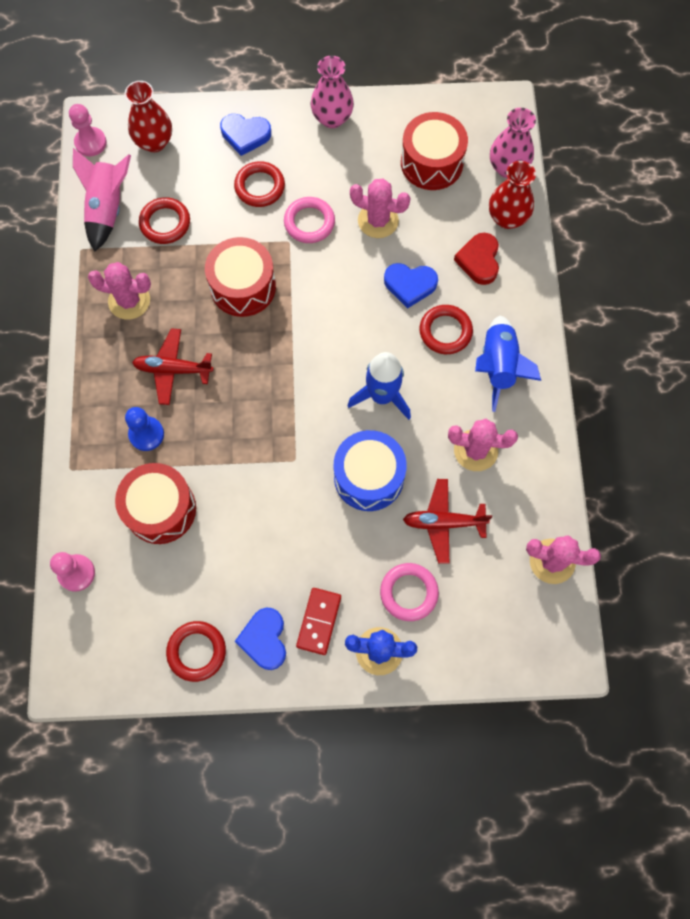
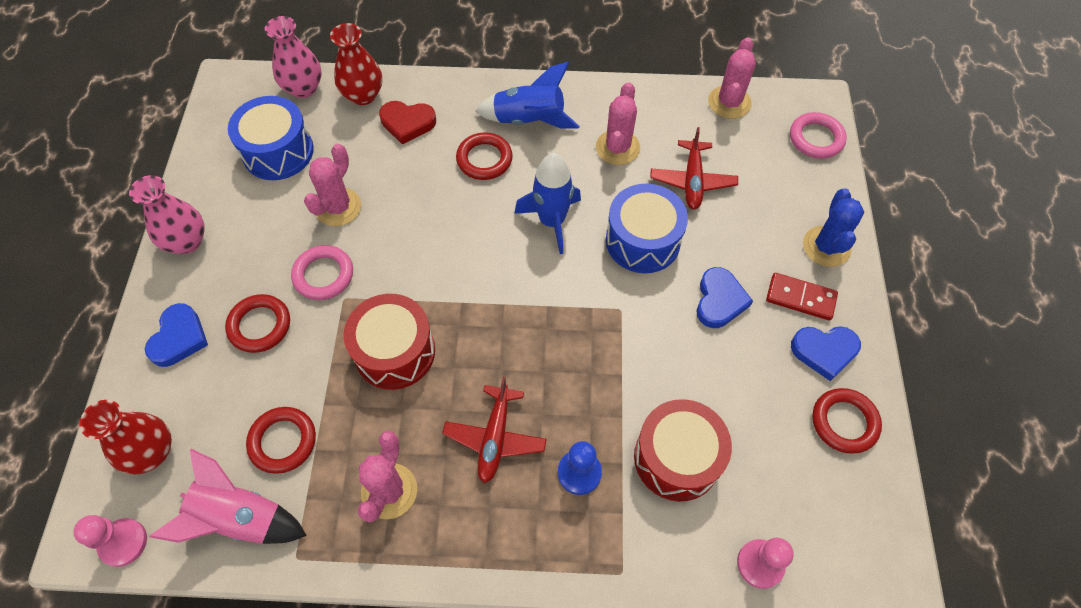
camera: 85 degrees left, 10 degrees down
(409, 592) = (765, 216): pink ring -> pink ring (816, 138)
(410, 285) = (424, 185): blue heart -> blue heart (719, 300)
(431, 163) = (278, 152): red drum -> blue drum

